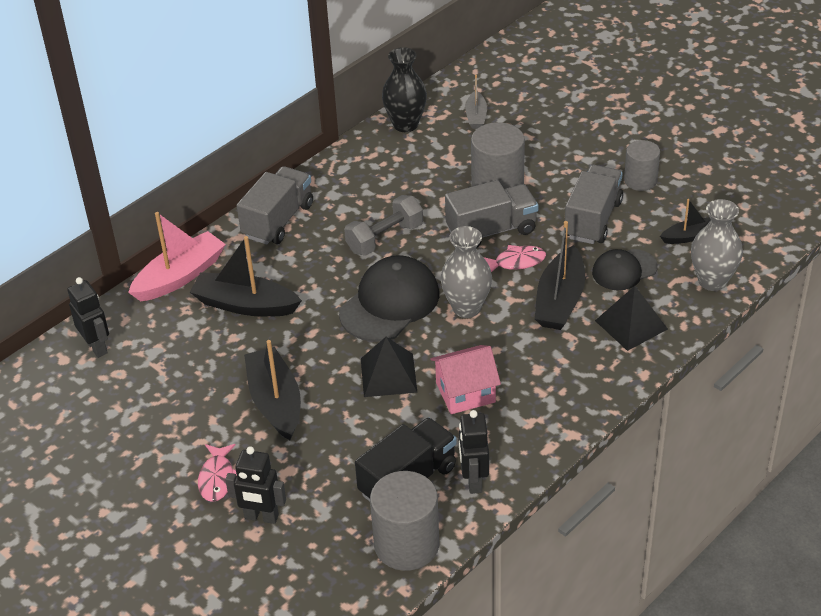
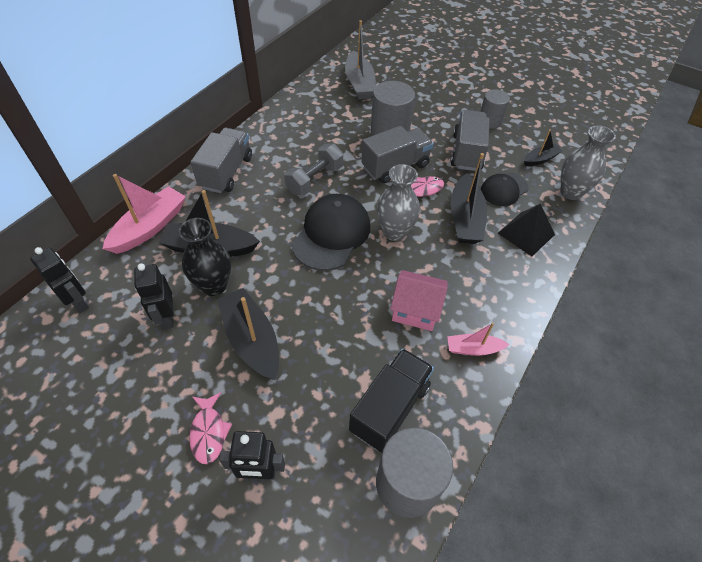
camera: 15 degrees left, 10 degrees up
(388, 375) = (346, 300): black pyramid -> none
(405, 124) = (310, 92): black vase -> black vase (214, 285)
(465, 392) = (415, 310): pink house -> pink house turned 45 degrees clockwise
(473, 481) = (448, 400): black robot -> black robot (167, 318)
(476, 116) = (359, 84): grey boat -> grey boat, size x1.79
(518, 437) = (473, 349): none -> pink boat

